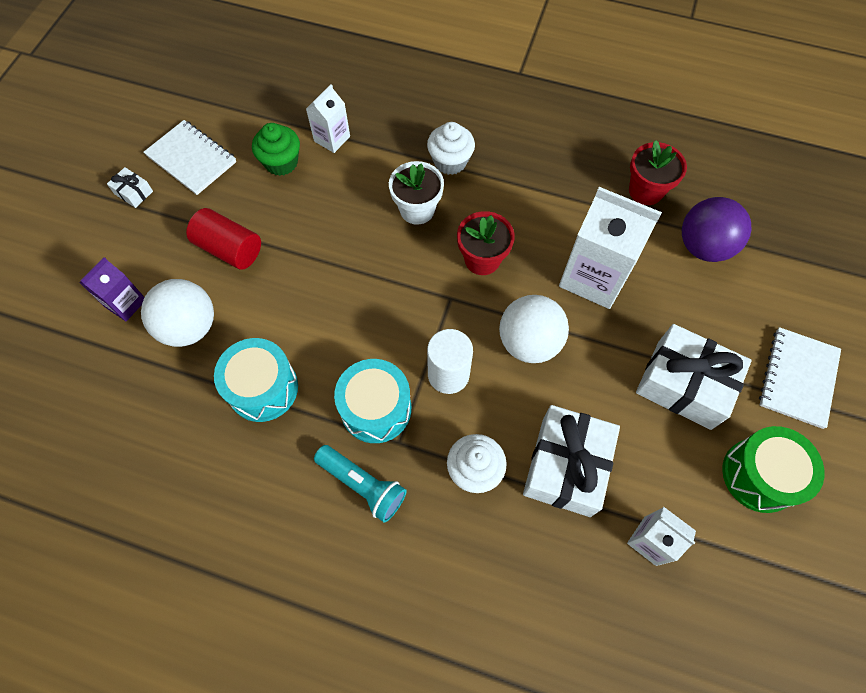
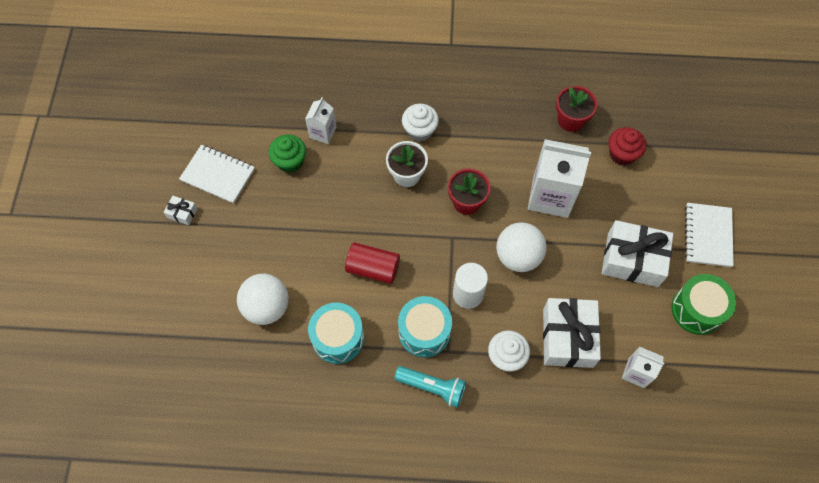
camera: 15 degrees left, 0 degrees up
(125, 303) = (211, 301): purple carton -> none
(229, 249) = (275, 240): red cylinder -> red cylinder (373, 268)
(703, 246) = (622, 154): purple ball -> red cupcake

